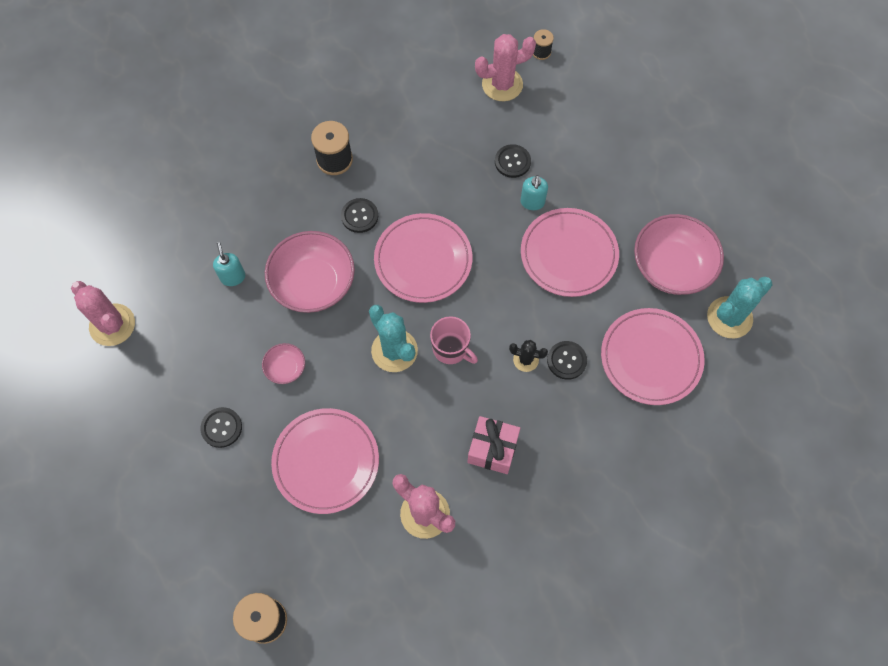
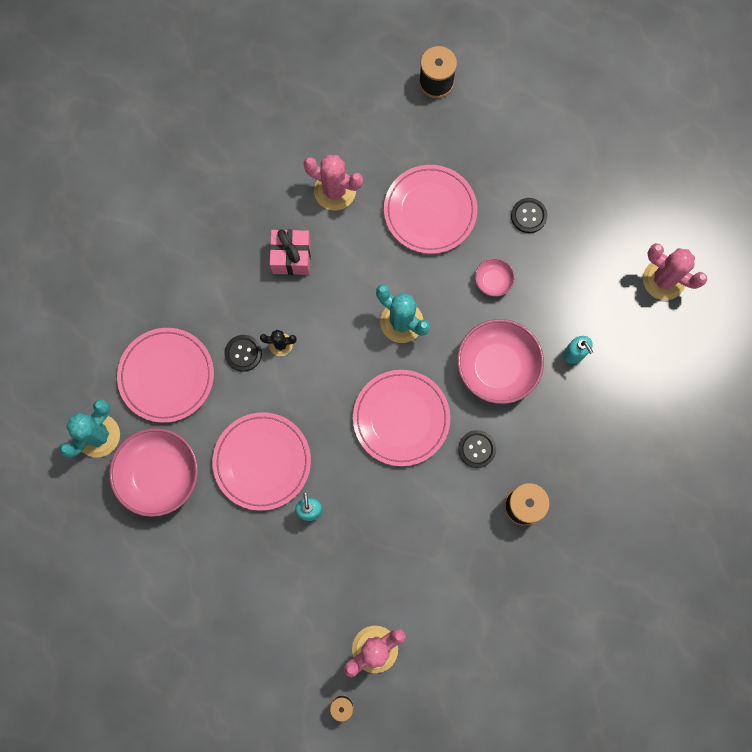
camera: 165 degrees right, 10 degrees up
(451, 349) = (351, 337): pink mug -> none
(512, 162) = (341, 553): black button -> none

